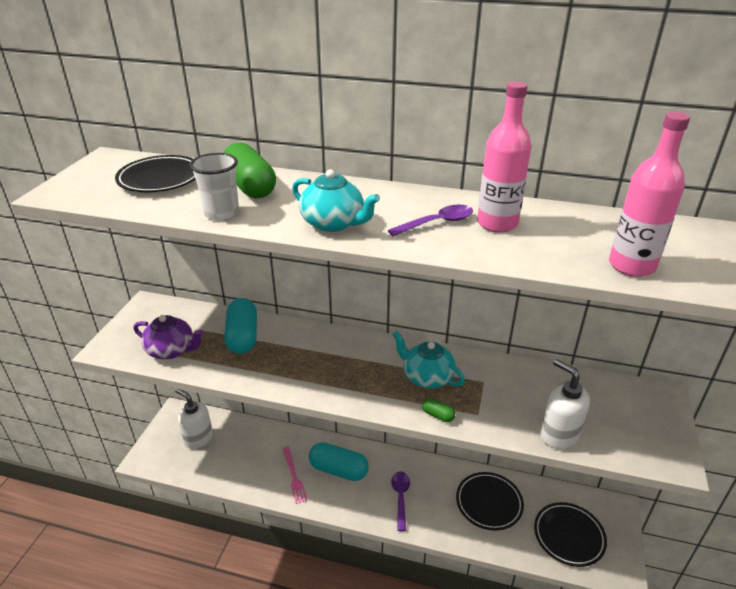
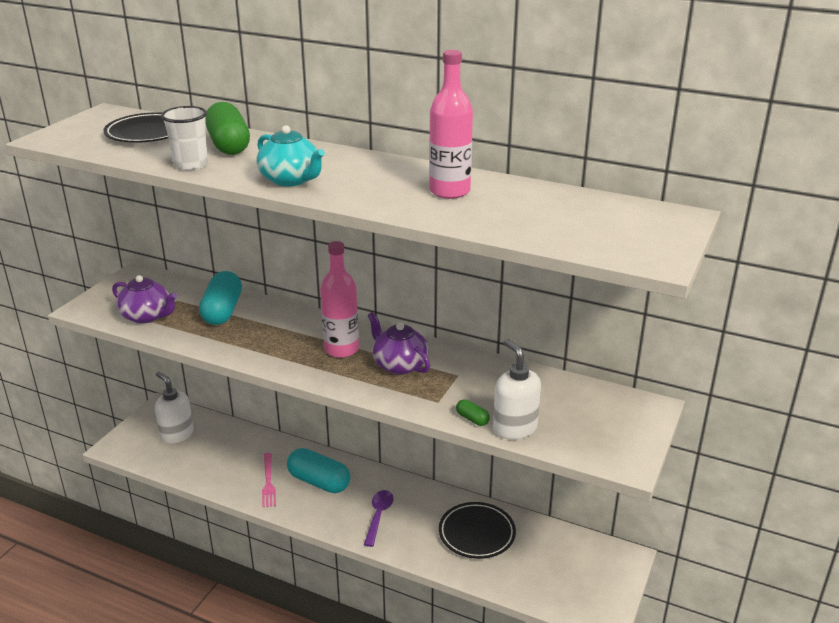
camera: 10 degrees right, 5 degrees down
(427, 377) = (399, 364): turquoise teapot -> purple teapot
(437, 223) = (390, 186): purple spoon -> none
(437, 415) = (395, 398): green capsule -> green capsule (472, 419)
(569, 536) = (556, 576): black plate -> none
(631, 266) = (555, 233): pink bottle -> pink bottle (341, 349)

